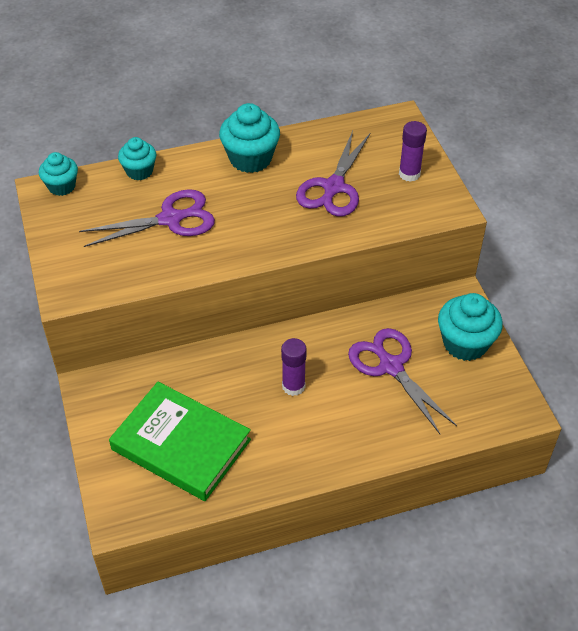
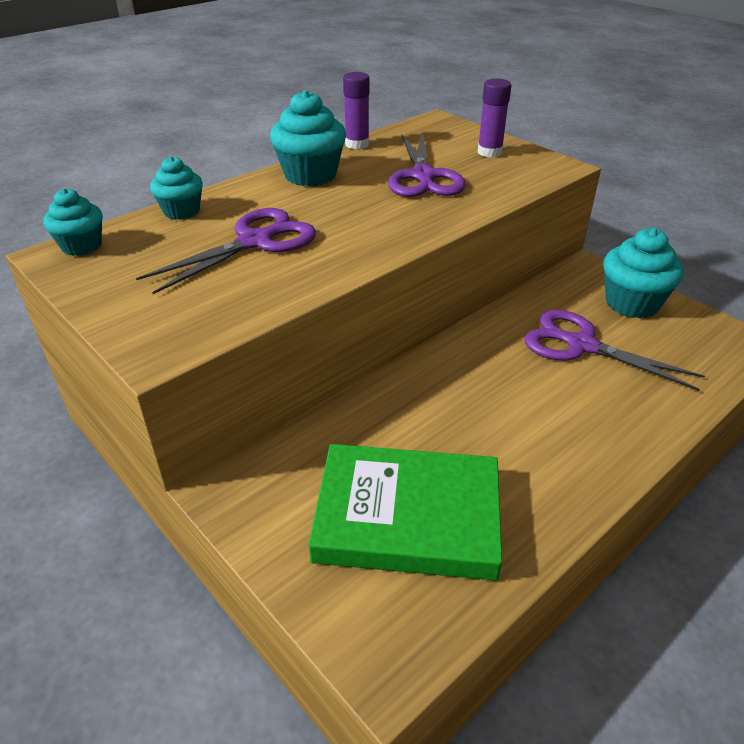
camera: 25 degrees left, 10 degrees down
(293, 386) = (494, 399): purple glue stick -> purple glue stick (357, 144)

